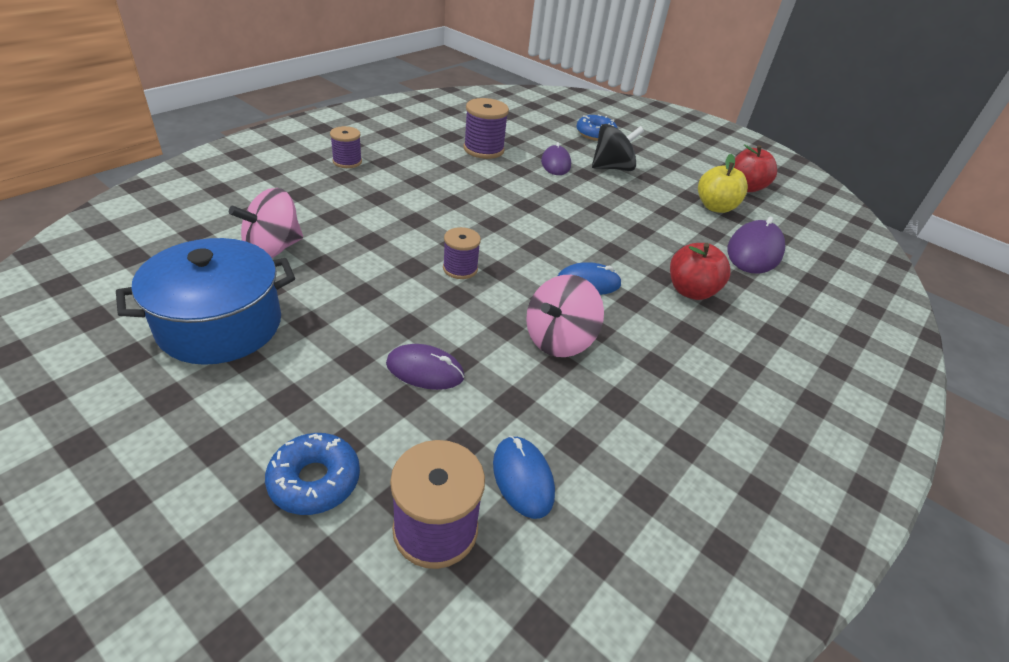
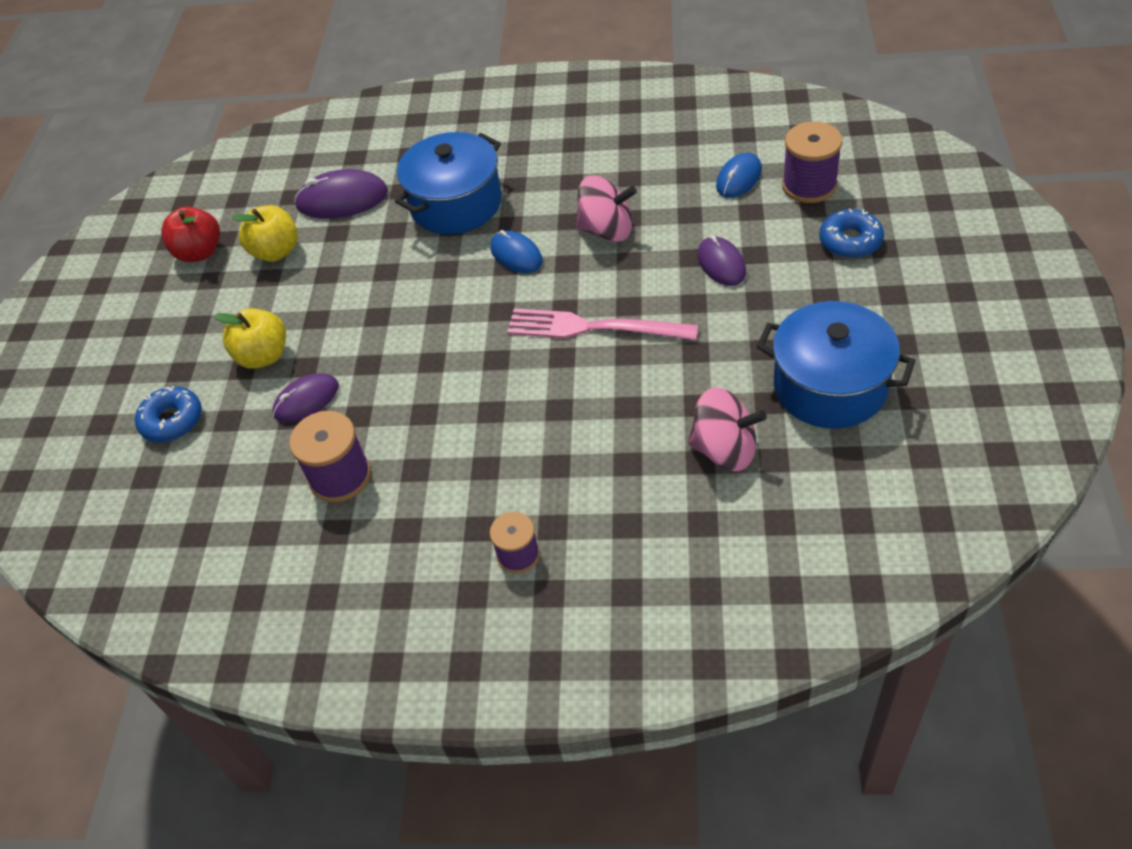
camera: 115 degrees left, 10 degrees up
(460, 268) = (593, 327): purple spool -> pink fork
(612, 168) = (263, 356): black spinning top -> yellow apple
(690, 291) = (456, 204): red apple -> blue pot

